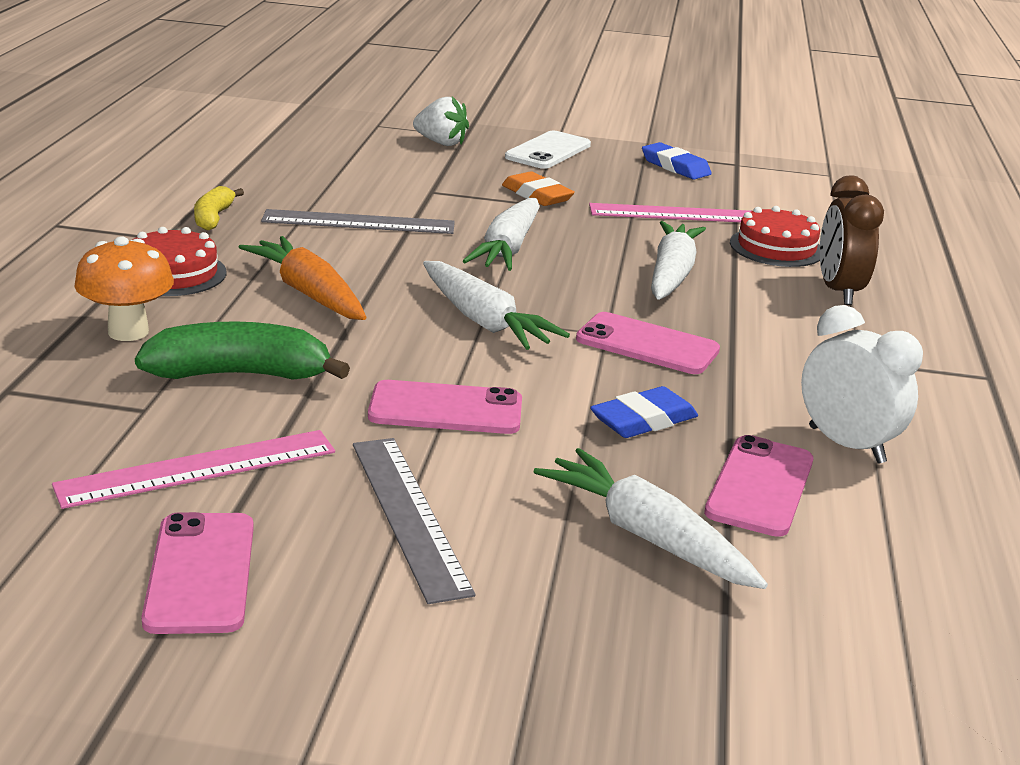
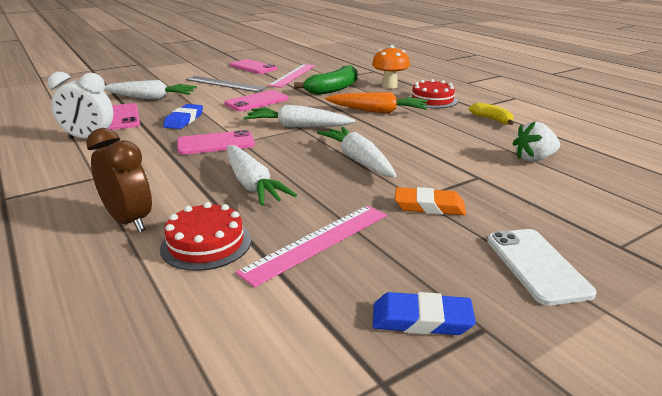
camera: 140 degrees right, 0 degrees up
(359, 222) = (447, 142): grey ruler -> none
(441, 143) = (597, 223): white strawberry -> white strawberry (534, 159)

